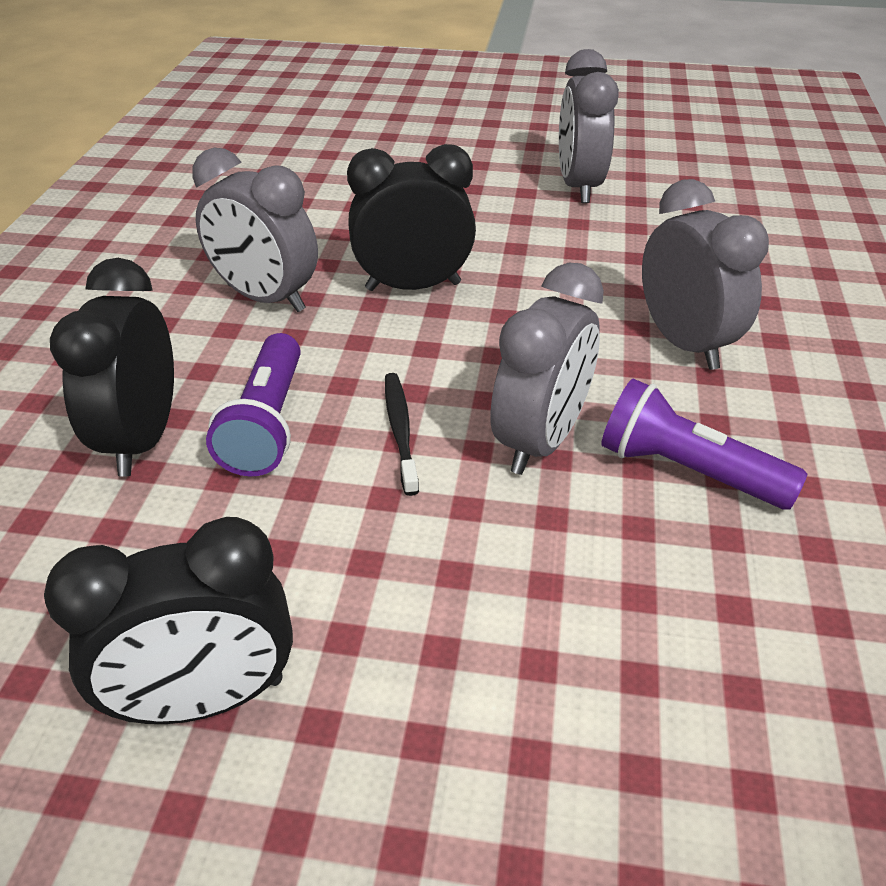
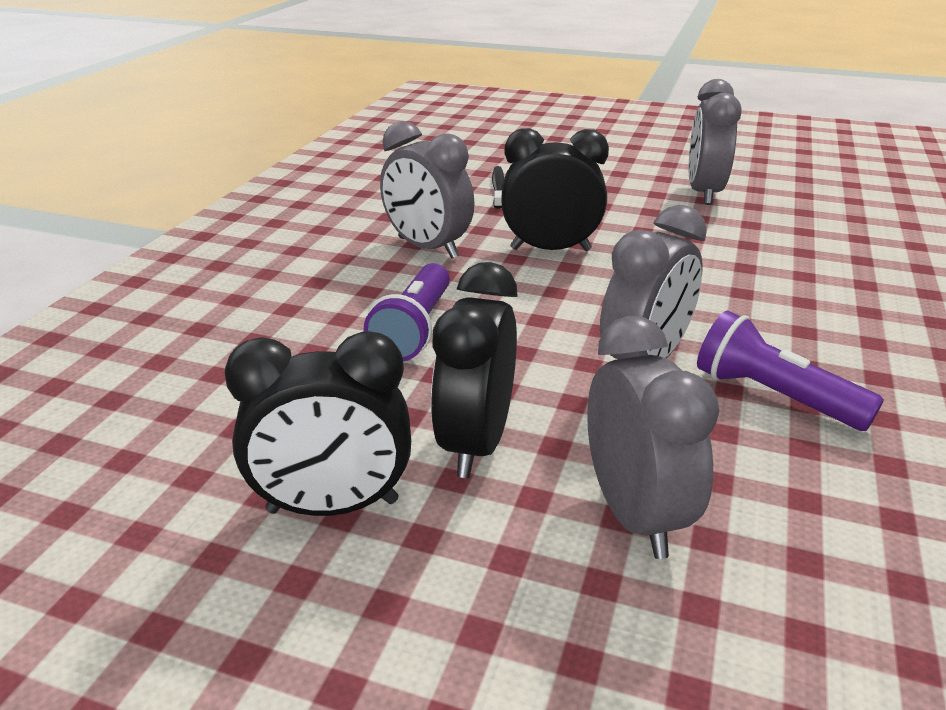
camera: 10 degrees right, 10 degrees down
(142, 439) = (313, 330): black clock -> black clock (475, 443)
(400, 430) = (524, 344): black toothbrush -> black toothbrush (498, 188)
(684, 343) = (783, 307): grey clock -> grey clock (634, 514)

